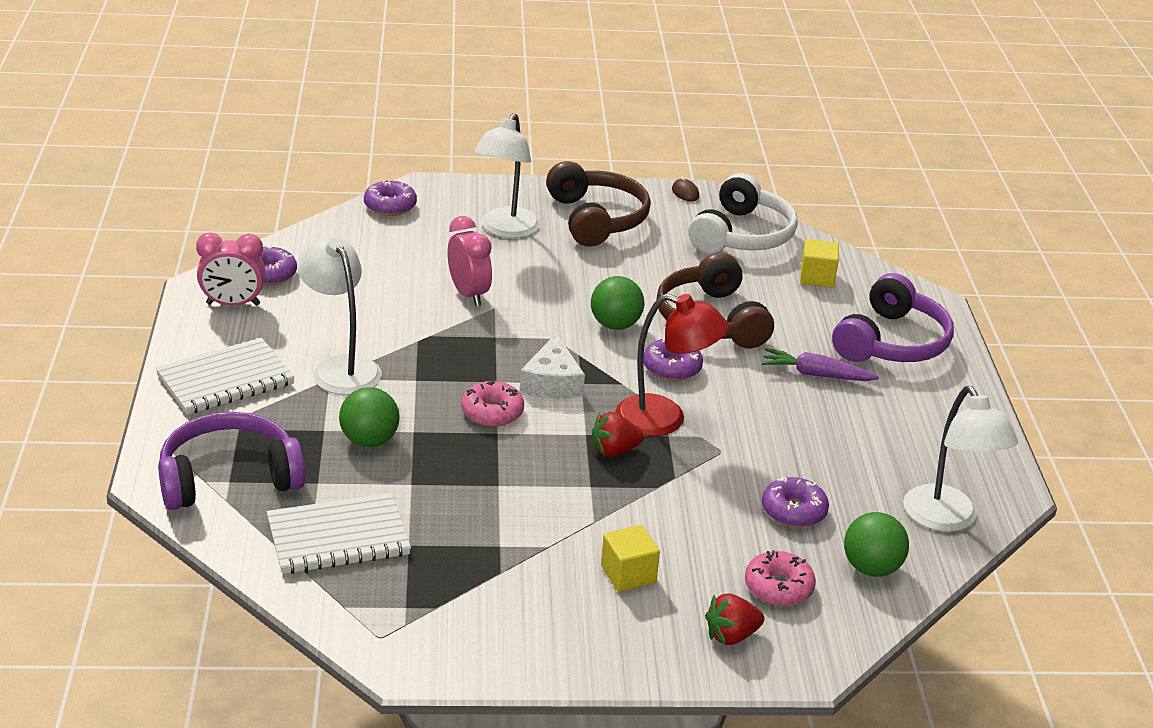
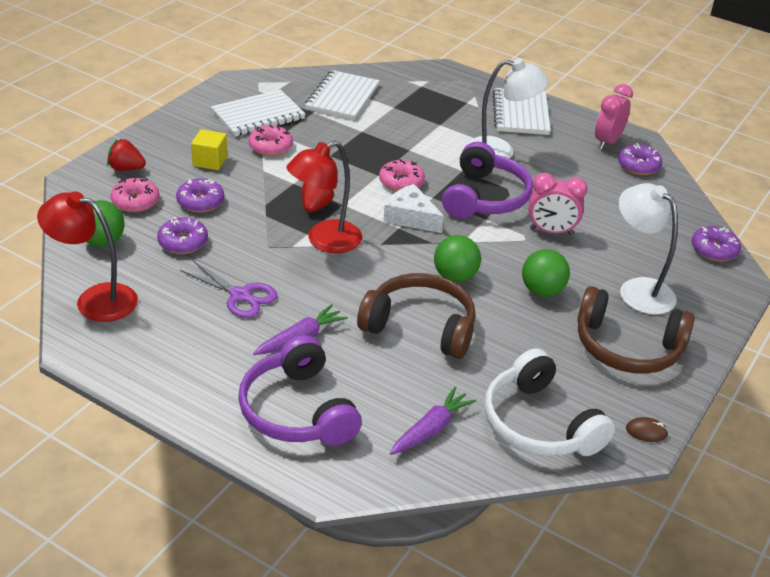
camera: 125 degrees right, 5 degrees up
(229, 478) = (424, 87): purple headphones -> purple headphones (484, 197)
(369, 441) = (415, 134): green ball -> green ball (542, 291)
(473, 589) = (258, 115): none -> white notebook
(536, 541) = (270, 147): none -> pink donut
(672, 368) = (378, 274): purple donut -> purple donut (200, 202)
(731, 636) = (126, 168): red strawberry -> red strawberry turned 90 degrees counterclockwise
(813, 433) = (240, 295): none -> purple scissors
(817, 277) = (431, 429): yellow cube -> purple carrot
(947, 519) = (95, 299): white lamp -> red lamp

